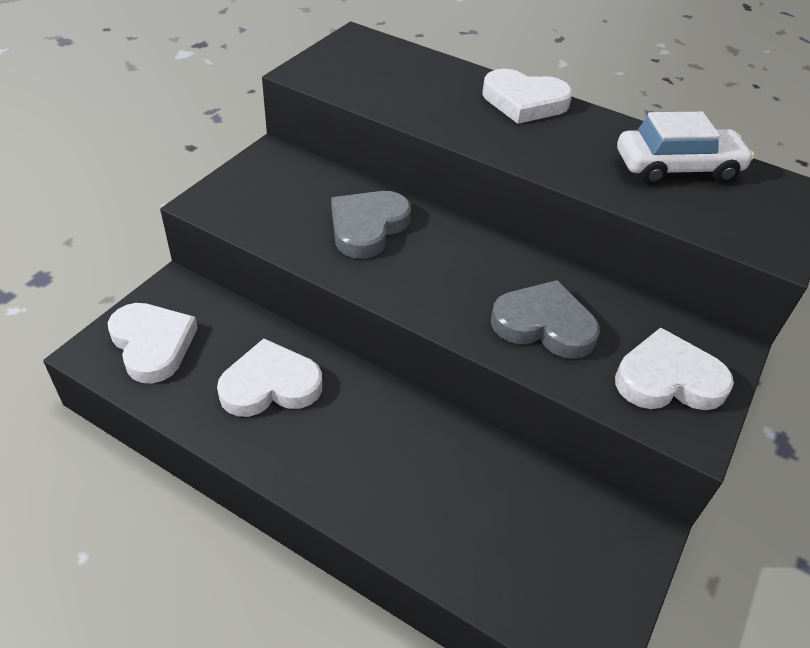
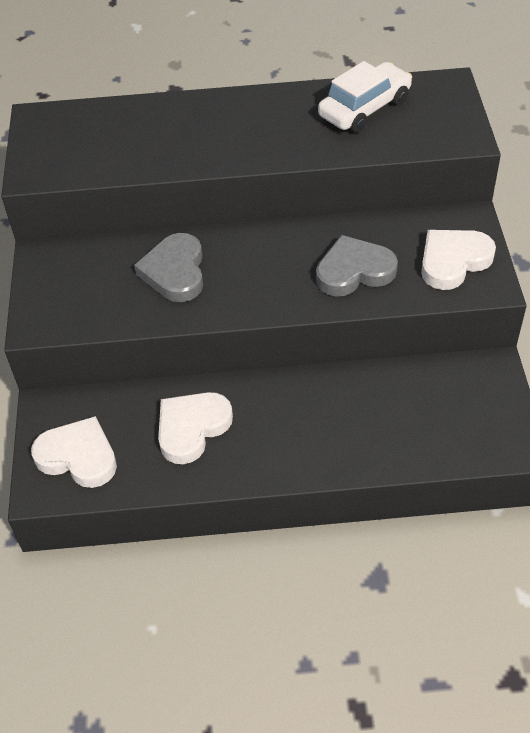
camera: 30 degrees left, 5 degrees up
(524, 102) = (219, 109): white heart -> none

